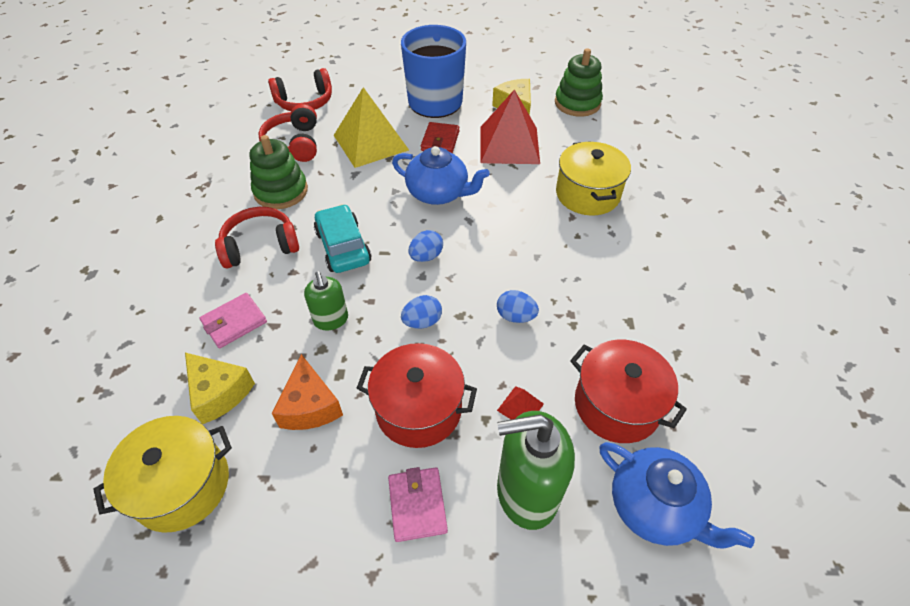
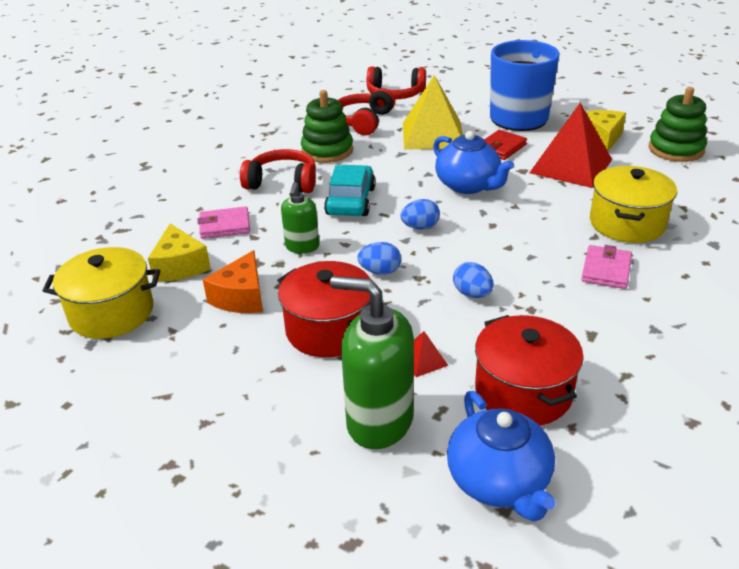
camera: 30 degrees right, 15 degrees down
(417, 505) = (276, 392): pink wallet -> pink wallet (606, 270)

